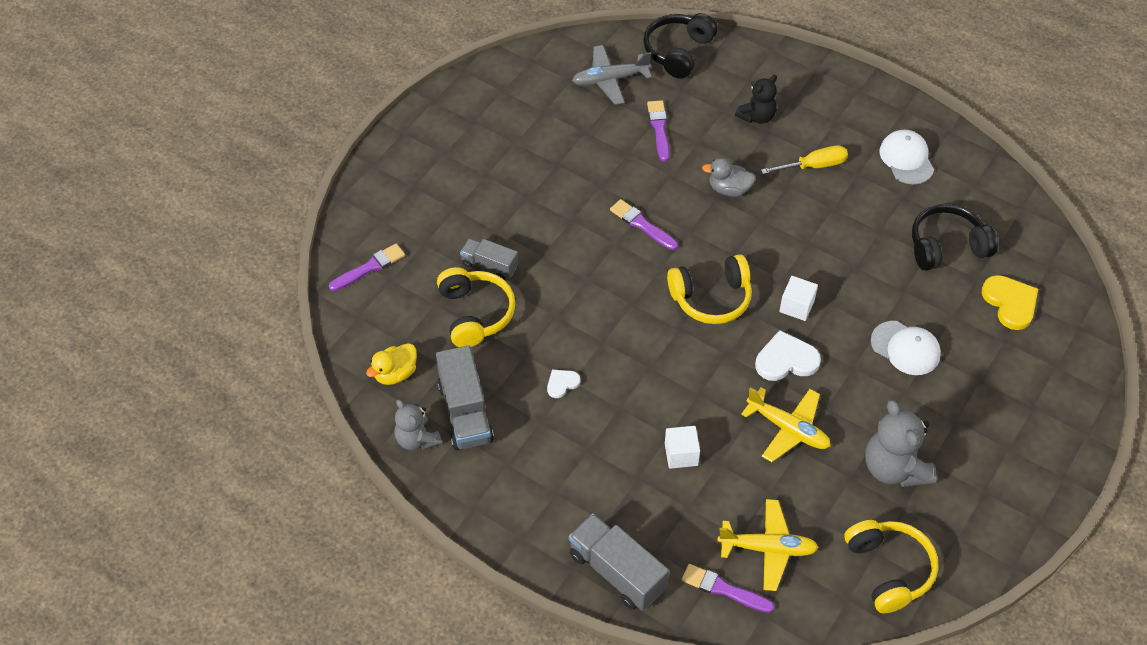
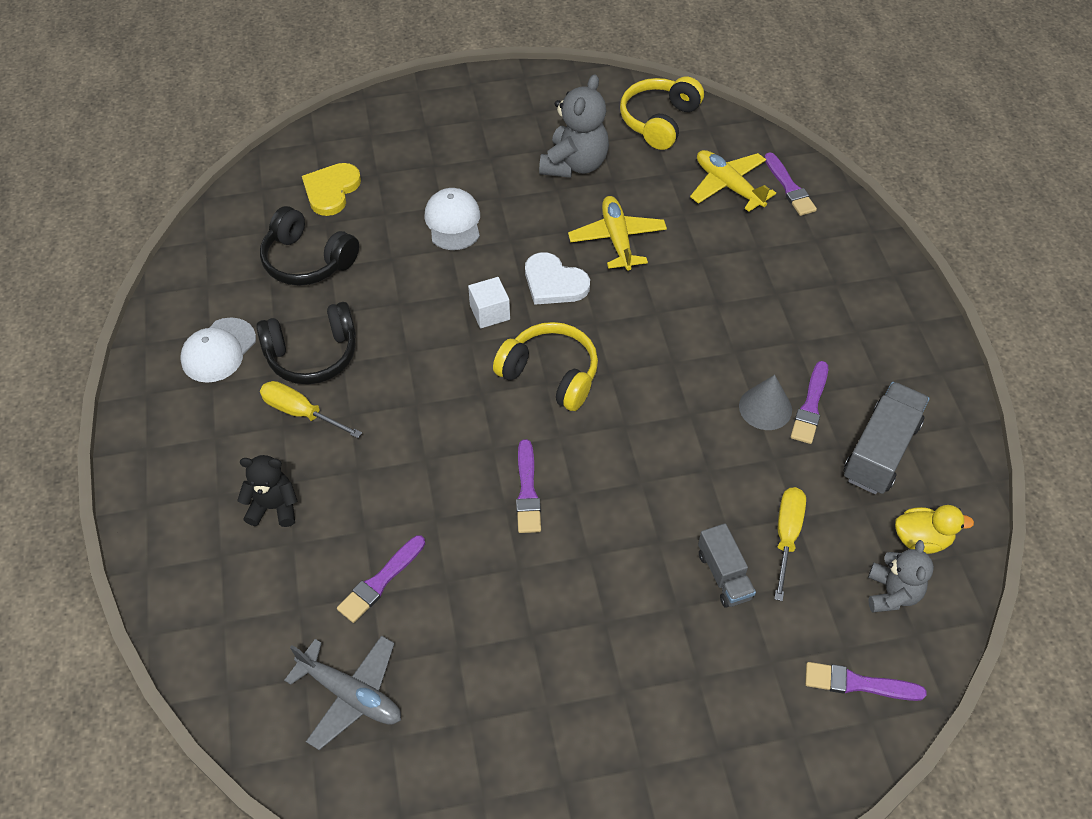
camera: 135 degrees left, 0 degrees up
(417, 439) = (948, 462): grey teddy bear -> grey teddy bear (892, 593)
(475, 314) = (786, 536): yellow headphones -> yellow screwdriver
(535, 408) = (810, 406): none -> purple brush
(562, 383) = (765, 408): white heart -> grey cone
(617, 571) = (859, 249): grey truck -> none
(678, 52) = (235, 662): black headphones -> black headphones (312, 354)
(681, 454) = (722, 283): white cube -> none
(729, 189) = (404, 456): grey duck -> none

